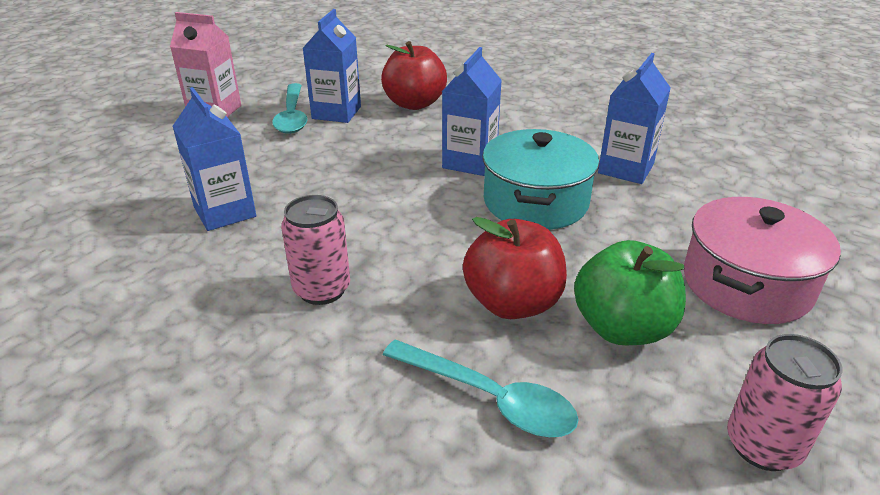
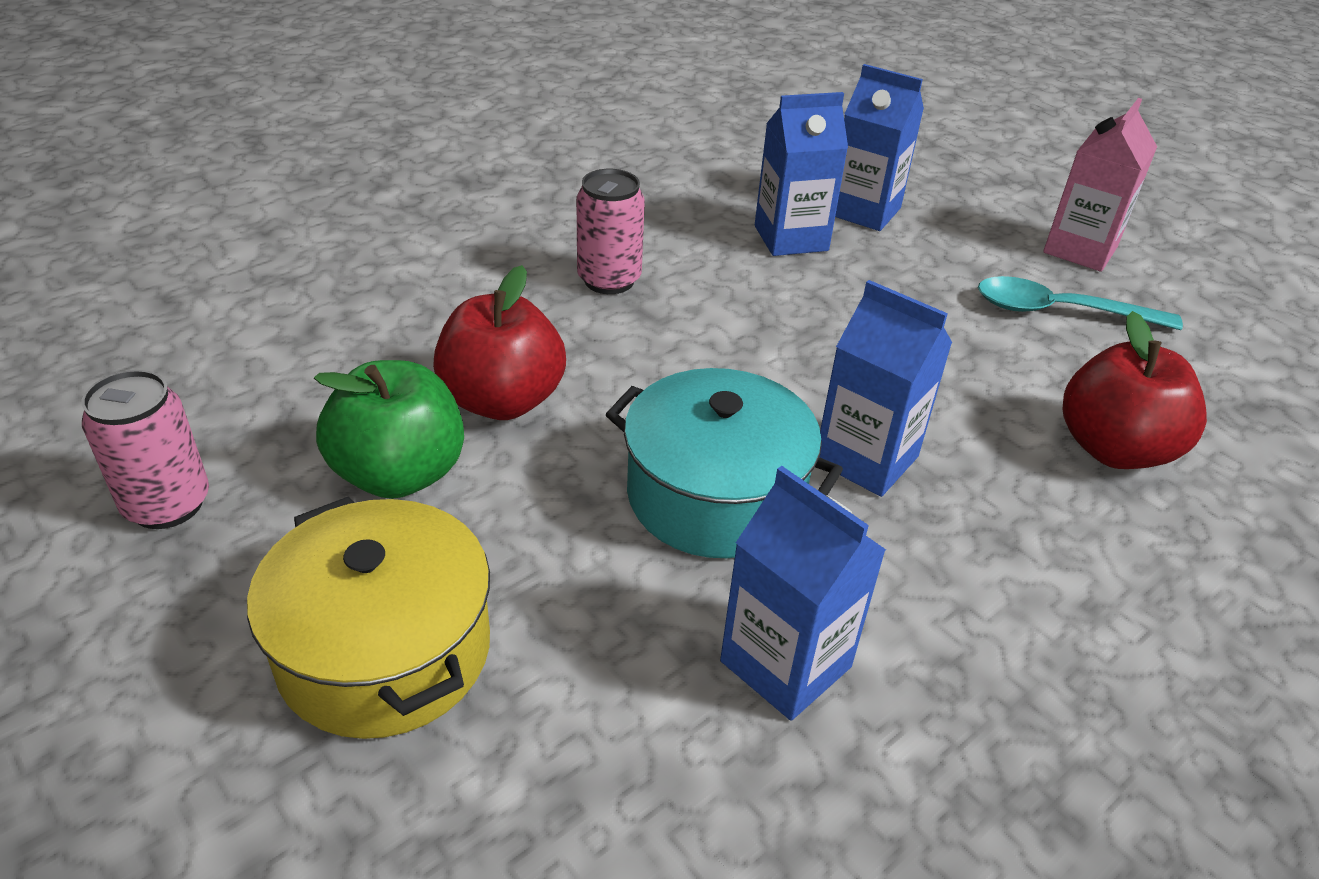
camera: 105 degrees right, 5 degrees up
(336, 112) = (1073, 355): blue carton -> blue carton (864, 211)
(489, 398) = (382, 346): turquoise spoon -> none
(746, 284) = (384, 651): pink pot -> yellow pot

